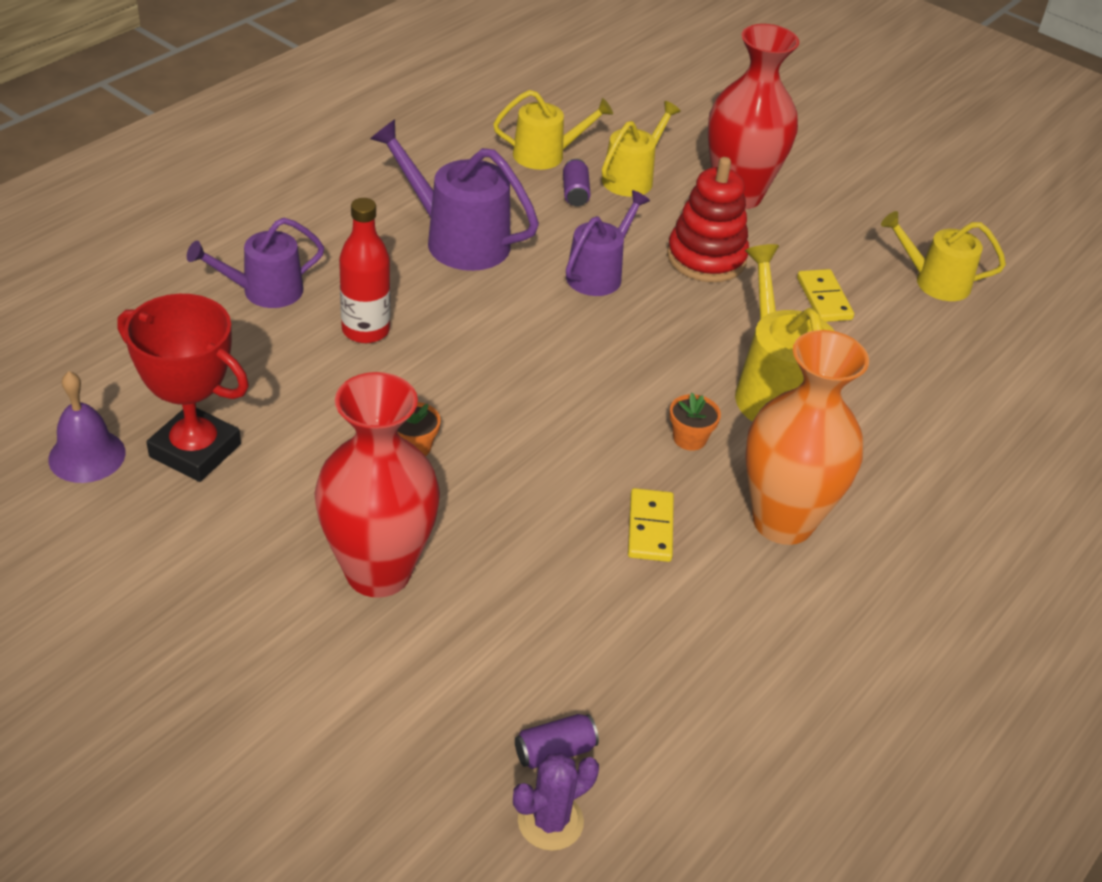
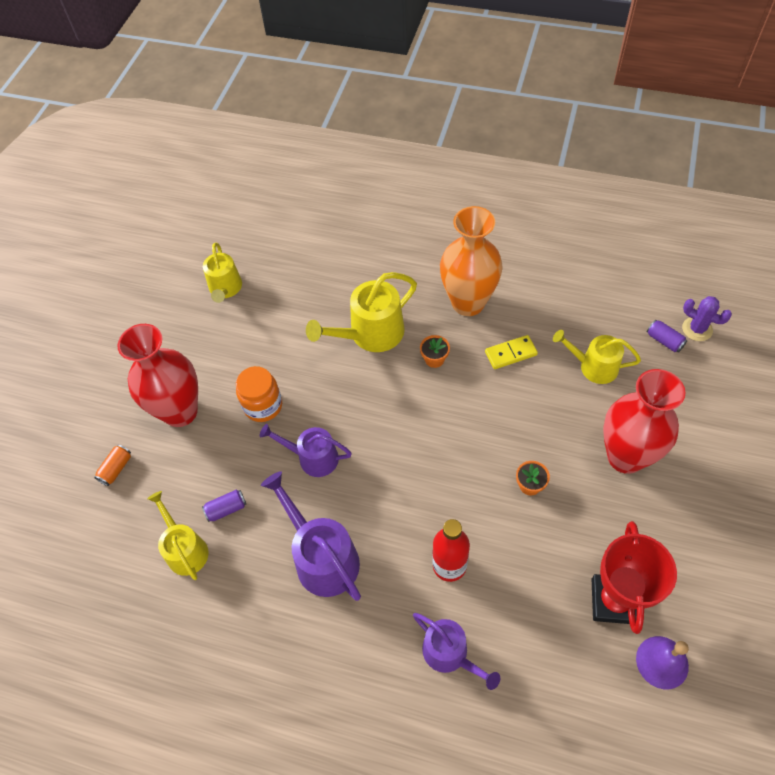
camera: 105 degrees left, 15 degrees up
(458, 240) = (322, 558): purple watering can -> purple watering can turned 135 degrees clockwise
(631, 178) = (189, 481): yellow watering can -> yellow watering can (594, 367)
(684, 136) = (116, 469): none -> orange can
(706, 258) = (263, 406): red stacking toy -> orange jar
(824, 299) = (272, 335): yellow domino -> none

